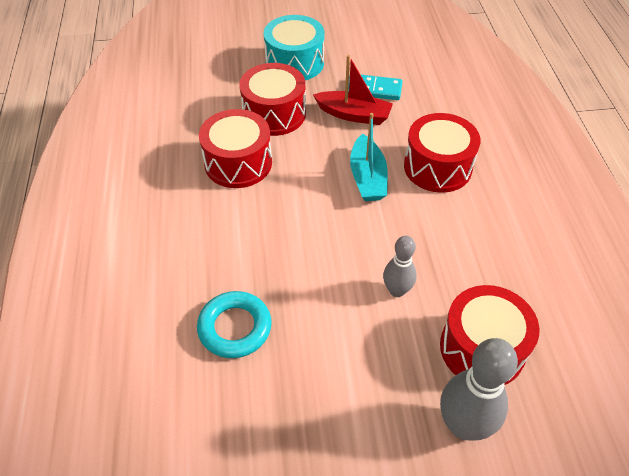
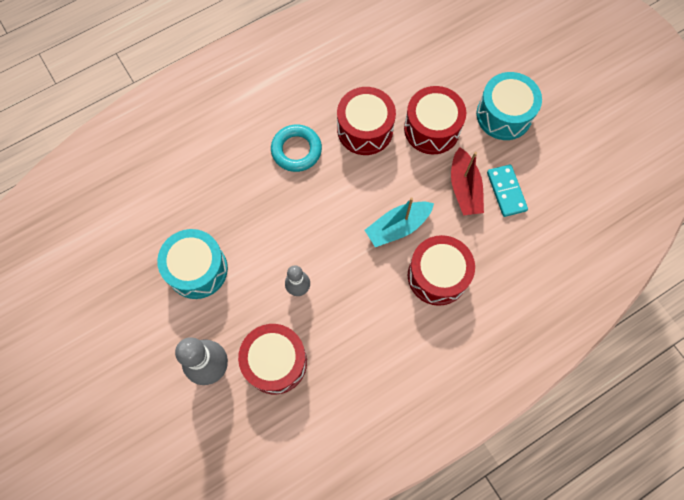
camera: 65 degrees right, 20 degrees up
(235, 328) = (223, 198): turquoise ring -> turquoise ring (296, 150)
(317, 394) = (197, 269): none -> turquoise drum

